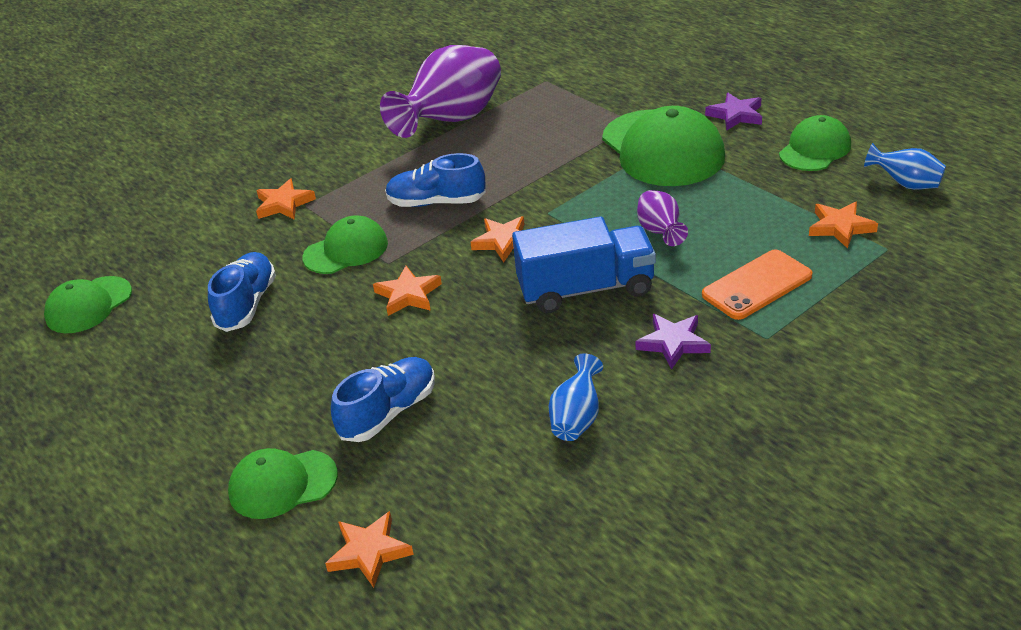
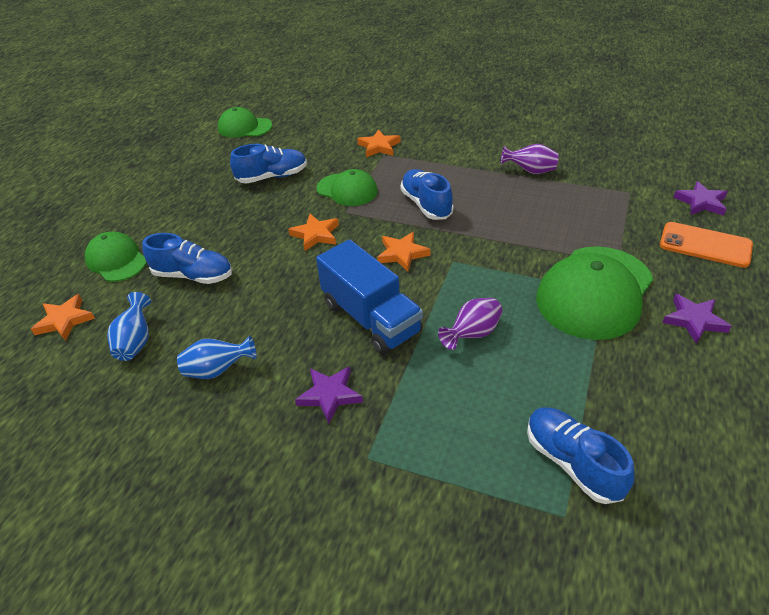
camera: 60 degrees right, 5 degrees up
(452, 121) = (530, 171): purple vase -> purple vase, size x0.48
(597, 53) = (701, 202): none -> purple star
(757, 285) = (438, 425): orange phone -> orange phone (705, 245)
(815, 149) = (691, 399): green cap -> none
(840, 227) = (572, 462): orange star -> blue shoe
(906, 184) = (697, 499): blue vase -> blue vase (136, 342)

